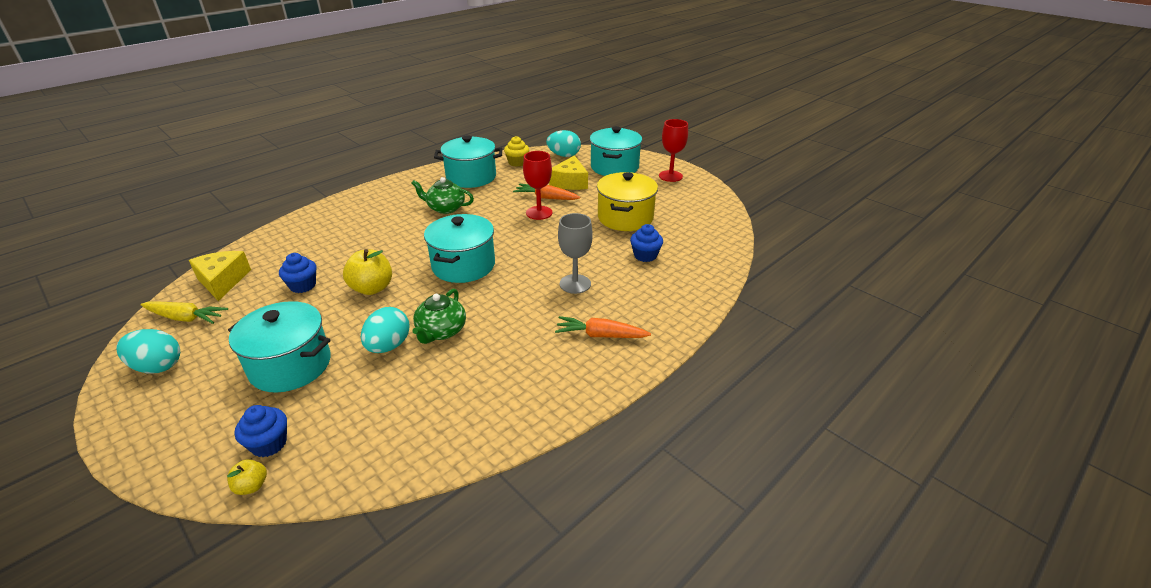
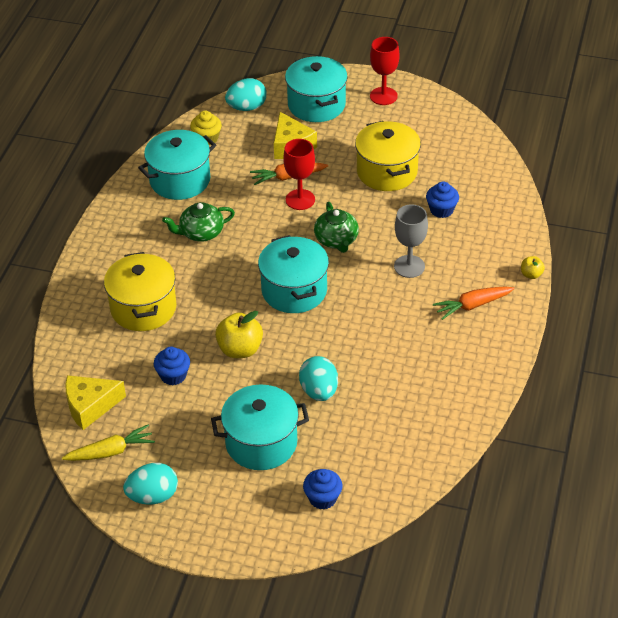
camera: 30 degrees left, 10 degrees up
(222, 281) = (90, 406): yellow cheese -> yellow cheese turned 60 degrees counterclockwise
(252, 486) = (347, 526): yellow apple -> yellow apple (531, 274)
(347, 236) = (143, 308): none -> yellow pot
(441, 331) = (346, 360): green teapot -> green teapot (336, 240)

